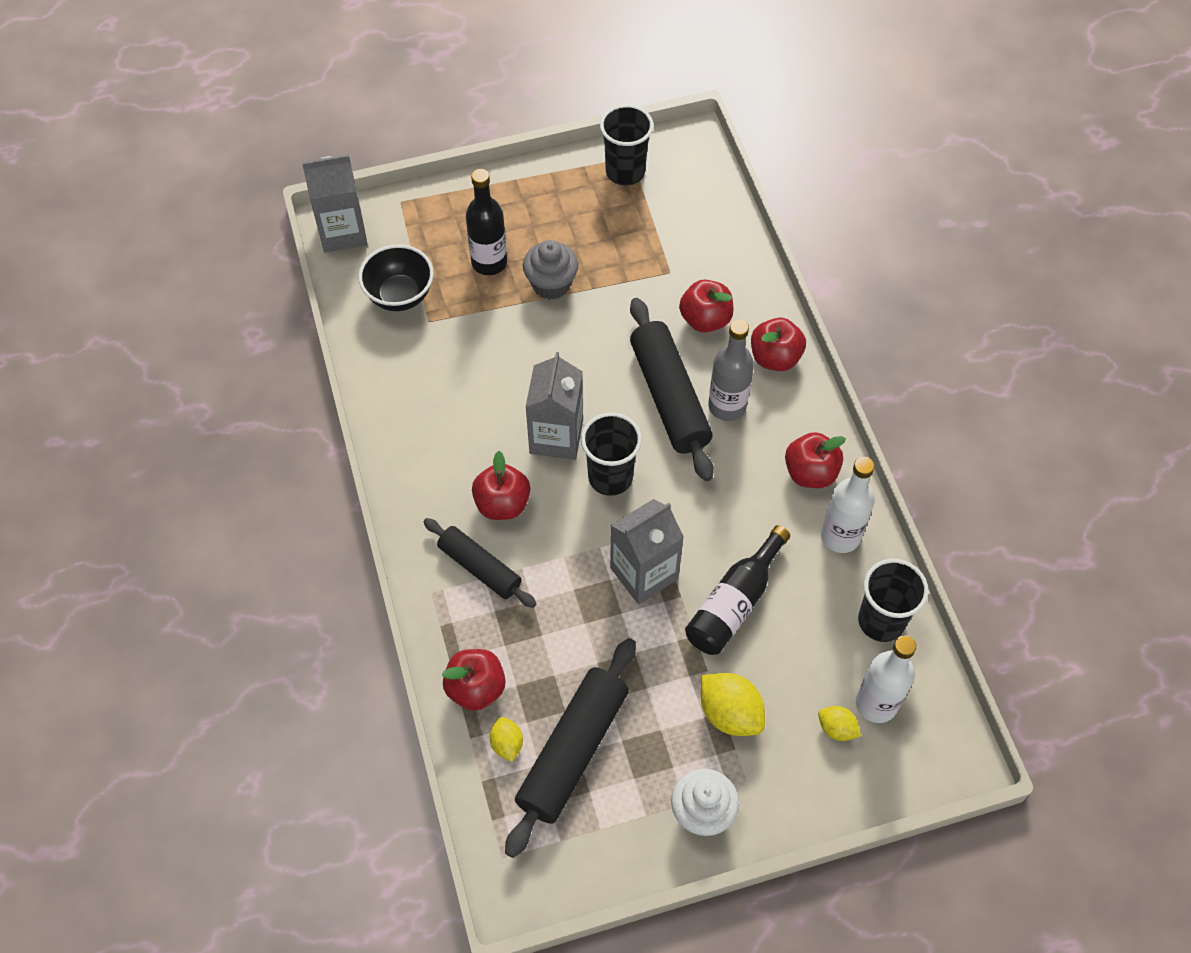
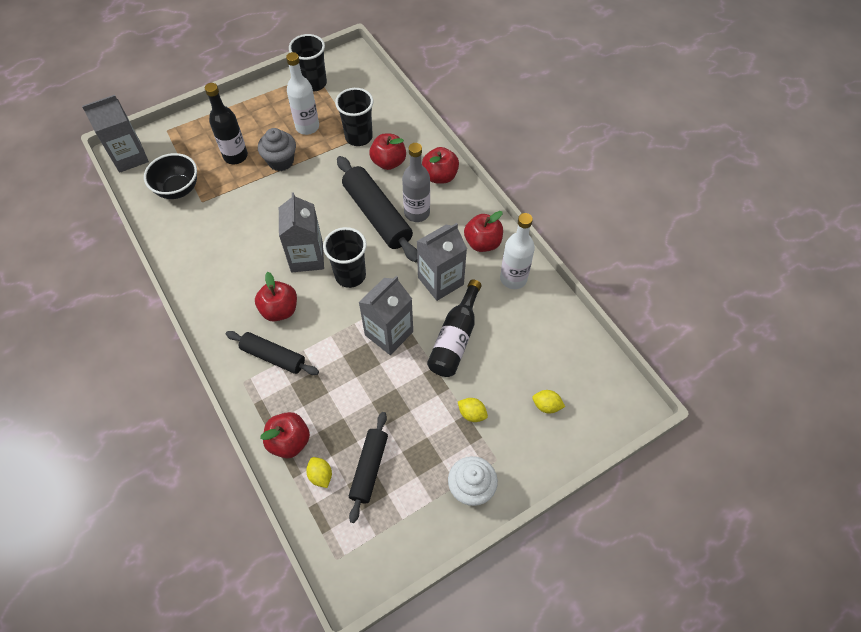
camera: 15 degrees left, 0 degrees up
(573, 751) = (369, 468): black rolling pin -> black rolling pin, size x0.63
(730, 713) = (472, 414): yellow lemon -> yellow lemon, size x0.58
(735, 515) = (440, 281): none -> grey carton
(876, 703) = (568, 382): white bottle -> white bottle (307, 127)
(881, 621) = (555, 327): black cup -> black cup (358, 137)

